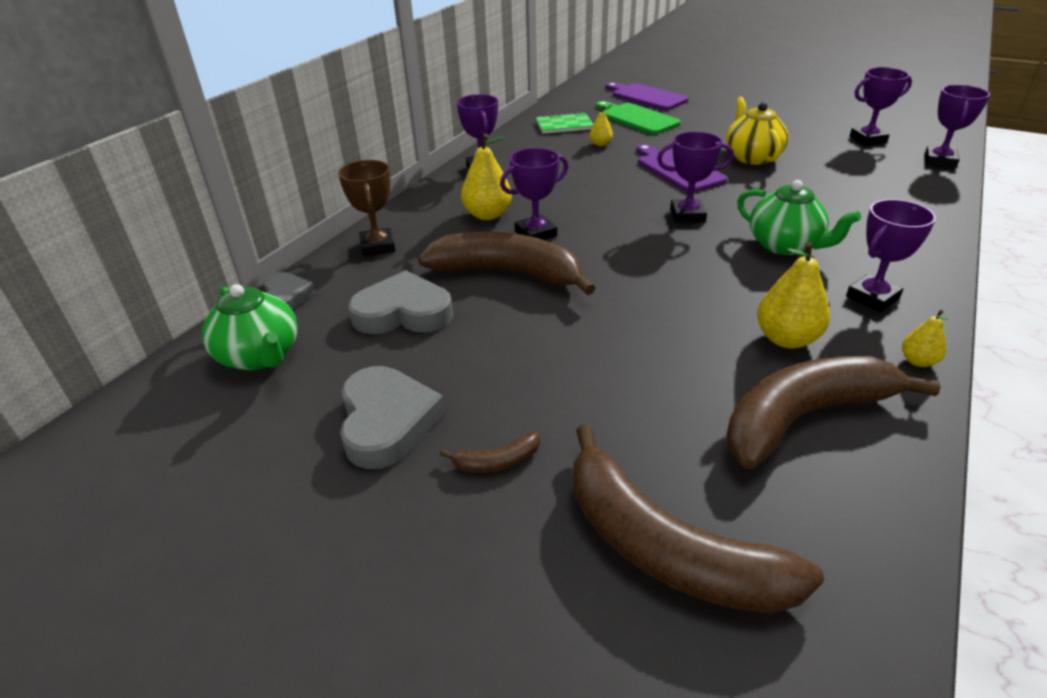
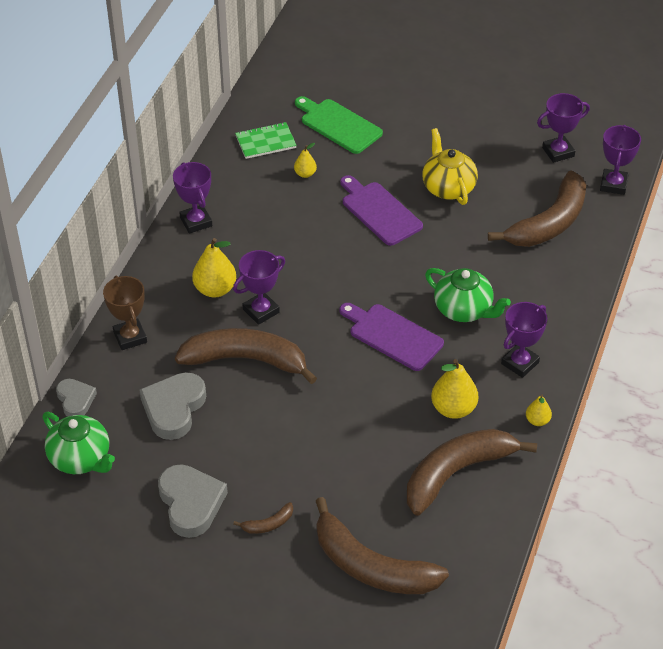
camera: 10 degrees left, 10 degrees up
(403, 312) = (173, 408): grey heart -> grey heart turned 60 degrees counterclockwise
(646, 97) = (347, 81): purple cutting board -> purple cutting board (392, 335)
(687, 215) = (387, 278): purple trophy -> none
(873, 184) = (549, 223): none -> brown banana

